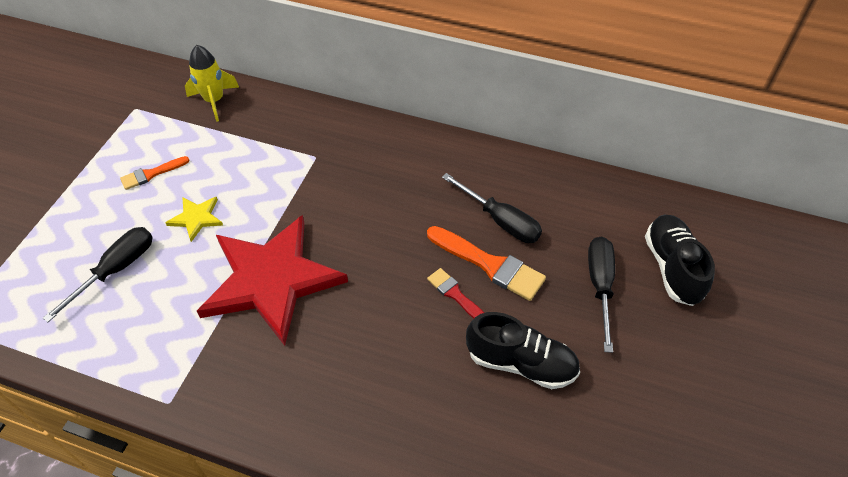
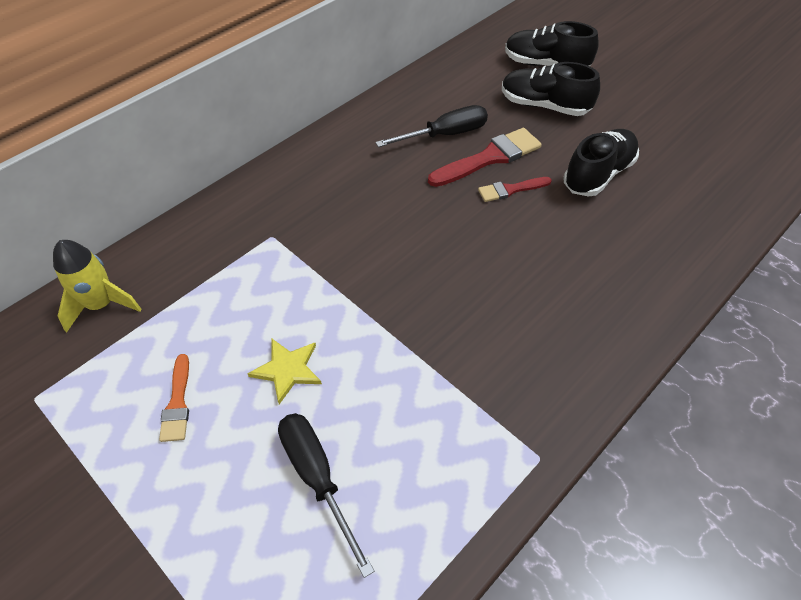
camera: 65 degrees left, 0 degrees up
(271, 280) = (421, 320): red star -> none
(489, 265) = (489, 158): orange brush -> red brush
(600, 286) = (544, 106): black screwdriver -> black shoe

